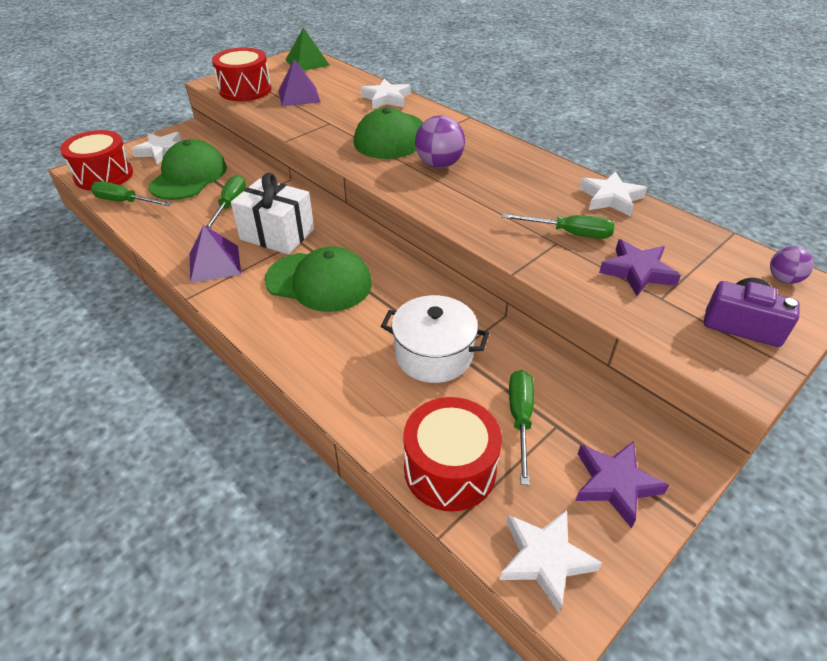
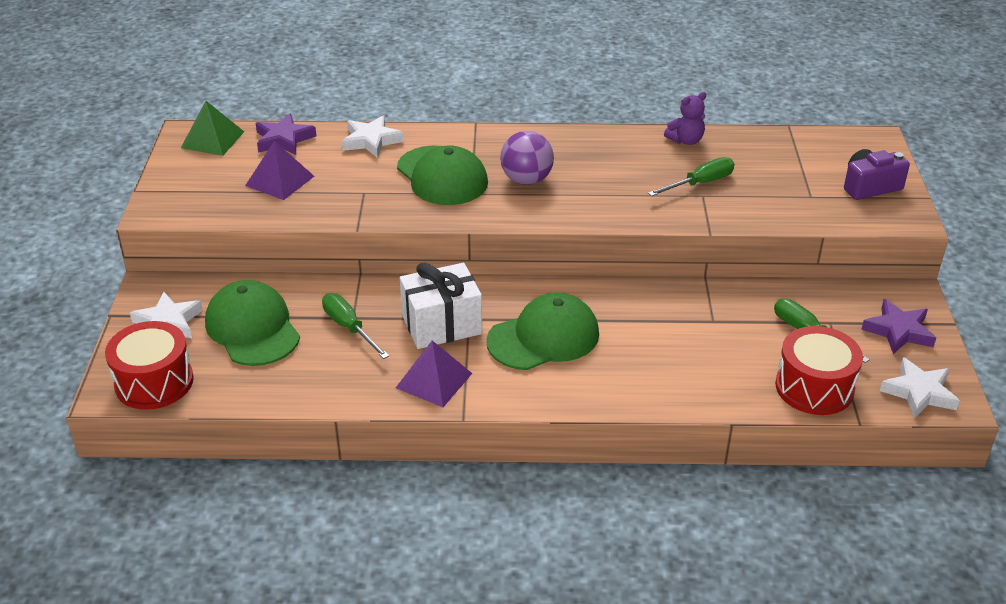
camera: 45 degrees left, 5 degrees down
(125, 202) = (236, 389): green screwdriver -> none
(245, 90) = (208, 203): red drum -> none
(433, 355) = (703, 331): white pot -> none
(610, 198) = (686, 140): white star -> purple teddy bear
(637, 271) = (776, 186): purple star -> purple star (284, 139)
(783, 279) = (852, 143): purple ball -> none

